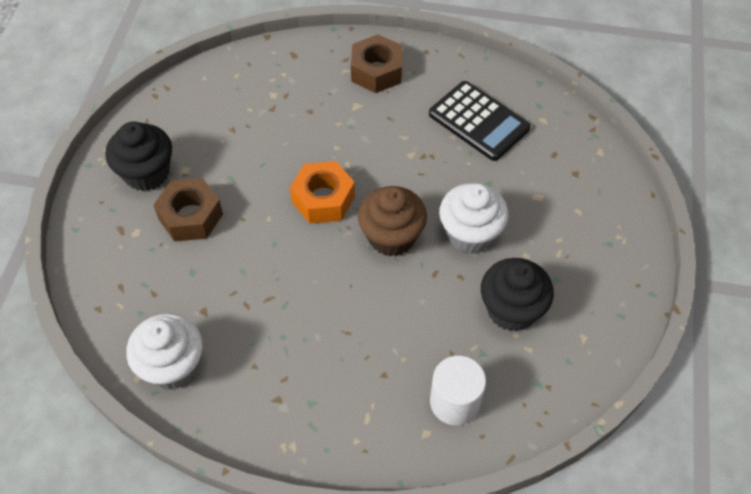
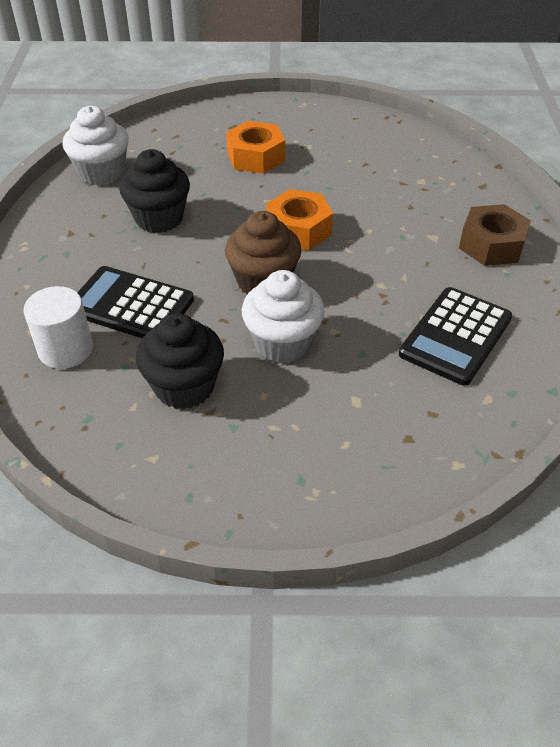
camera: 80 degrees right, 10 degrees down
(147, 173) = (296, 127): black cupcake -> black cupcake (159, 218)
(190, 216) = (256, 157): brown nut -> orange nut
(403, 345) = (131, 305): none -> black calculator

